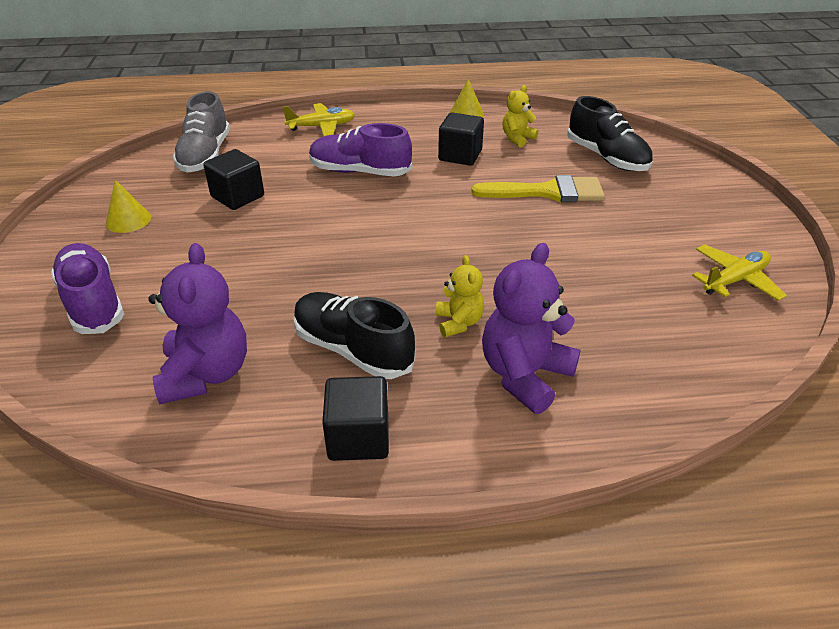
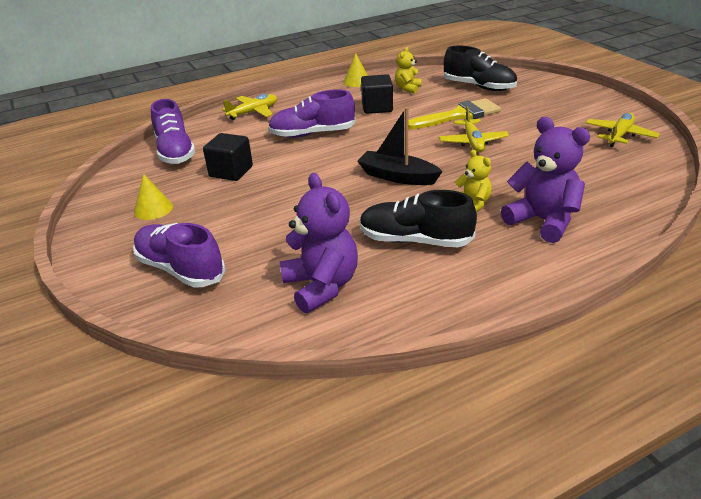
camera: 20 degrees left, 5 degrees down
(205, 155) = (175, 152): grey shoe -> purple shoe
(358, 437) = (469, 288): black cube -> none
(405, 257) = (397, 177): none -> black boat
(524, 375) = (543, 221): purple teddy bear -> purple teddy bear turned 120 degrees clockwise
(533, 235) = (473, 142): none -> yellow plane

